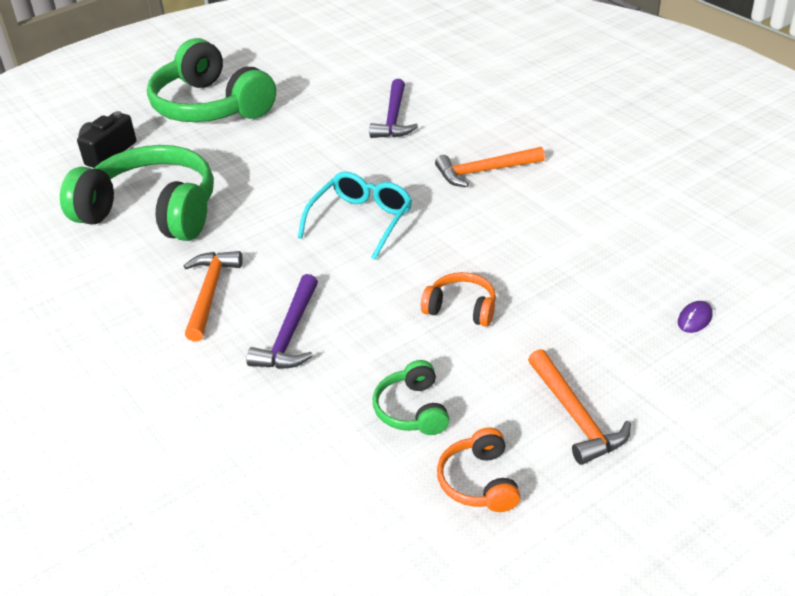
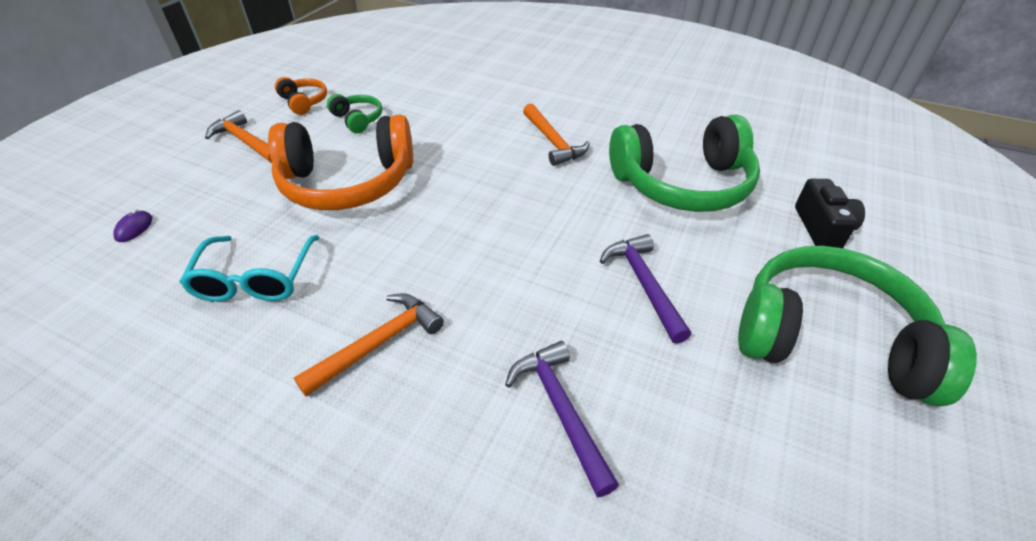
camera: 150 degrees right, 5 degrees up
(289, 334) = (469, 134): purple hammer -> purple hammer (644, 284)
(360, 221) = (483, 231): turquoise glasses -> turquoise glasses (256, 278)
(461, 308) = (348, 182): orange headphones -> orange headphones, size x2.22

